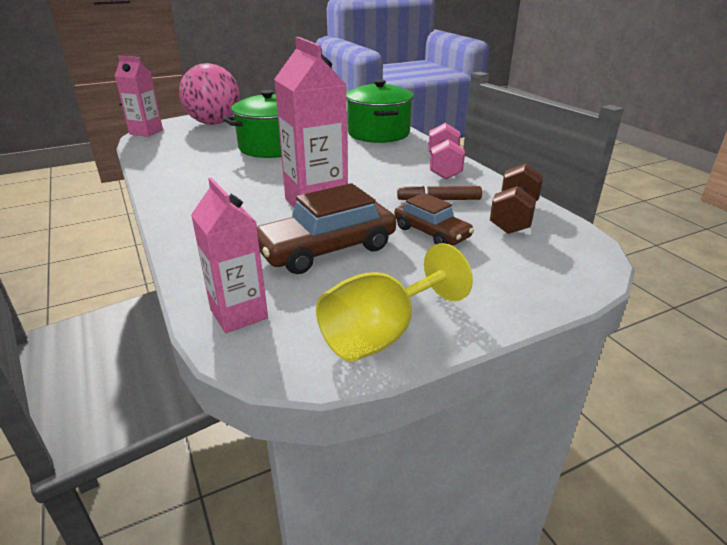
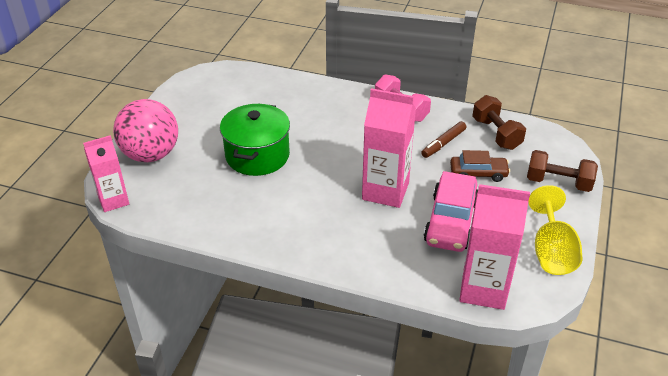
camera: 45 degrees left, 10 degrees up
(239, 314) = (483, 289): pink carton -> pink carton, size x1.55
(326, 249) = (450, 221): brown car -> pink car
(378, 133) = (304, 94): green pot -> none
(518, 284) = (558, 182): none -> brown dumbbell

